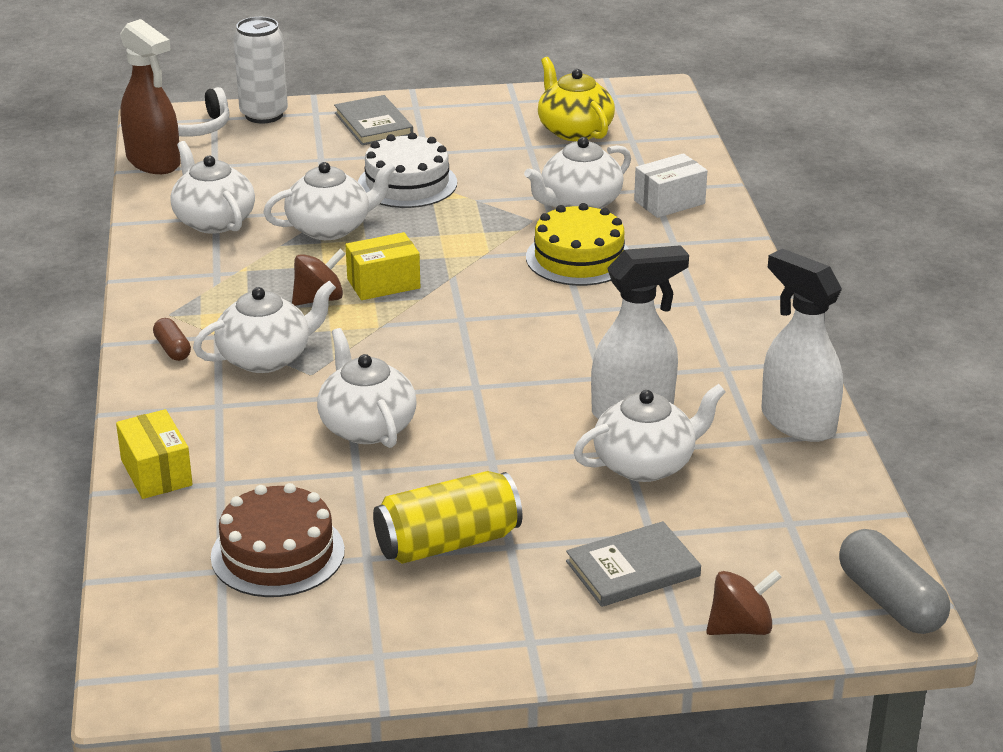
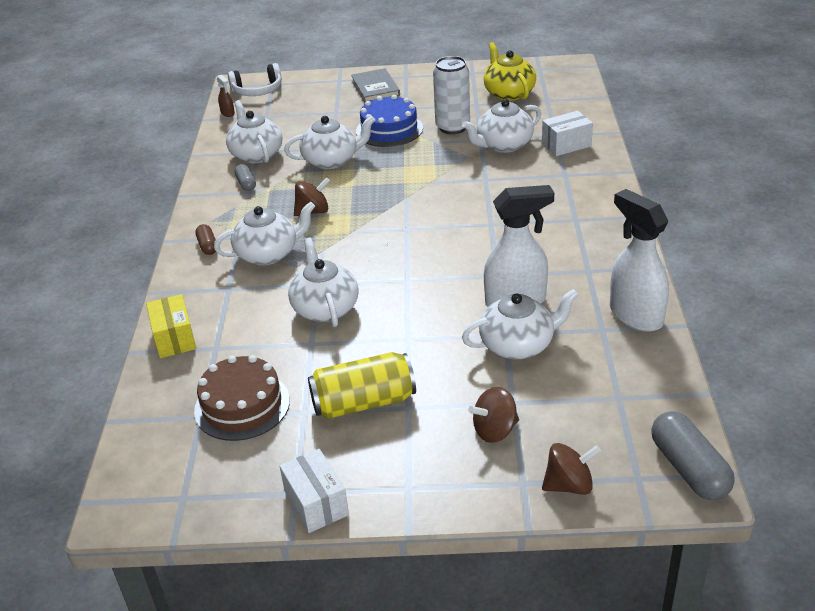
camera: 10 degrees right, 5 degrees up
(154, 162) = (228, 113): brown spray bottle -> brown spray bottle, size x0.42
(208, 262) = (246, 184): none -> grey capsule
(264, 115) = (305, 81): white can -> white can (453, 127)
(383, 283) = (359, 201): yellow box -> none
(407, 183) = (389, 129): white cake -> blue cake
(410, 665) = (316, 503): none -> white box
(578, 258) = (496, 185): yellow cake -> none
(632, 568) = (495, 430): grey book -> brown spinning top

